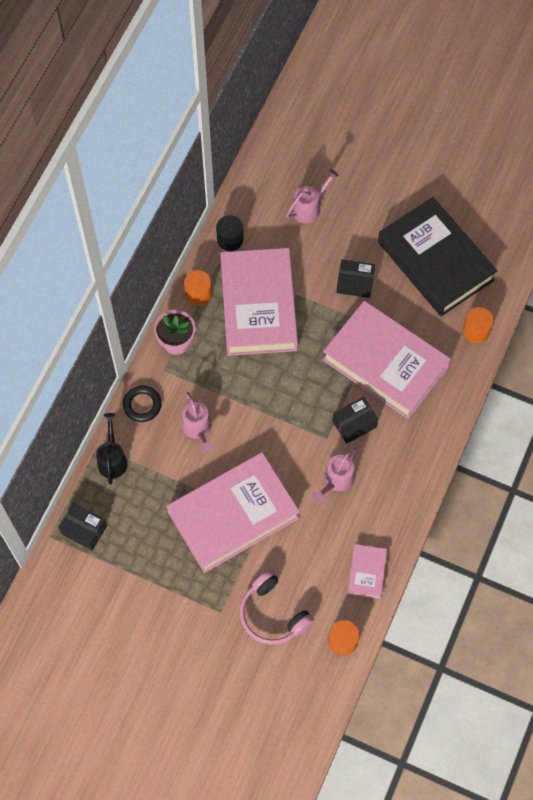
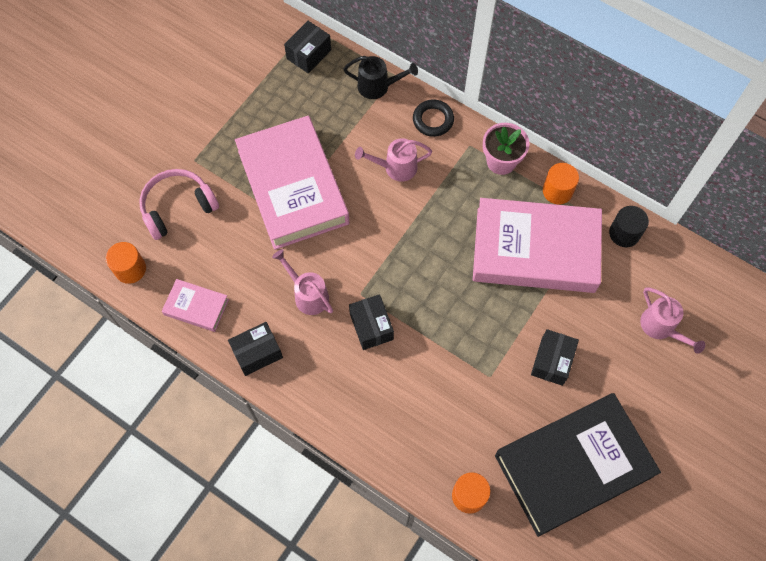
camera: 100 degrees right, 0 degrees up
(385, 363) = (441, 376): pink book -> none
(397, 511) = (257, 353): none -> black box

